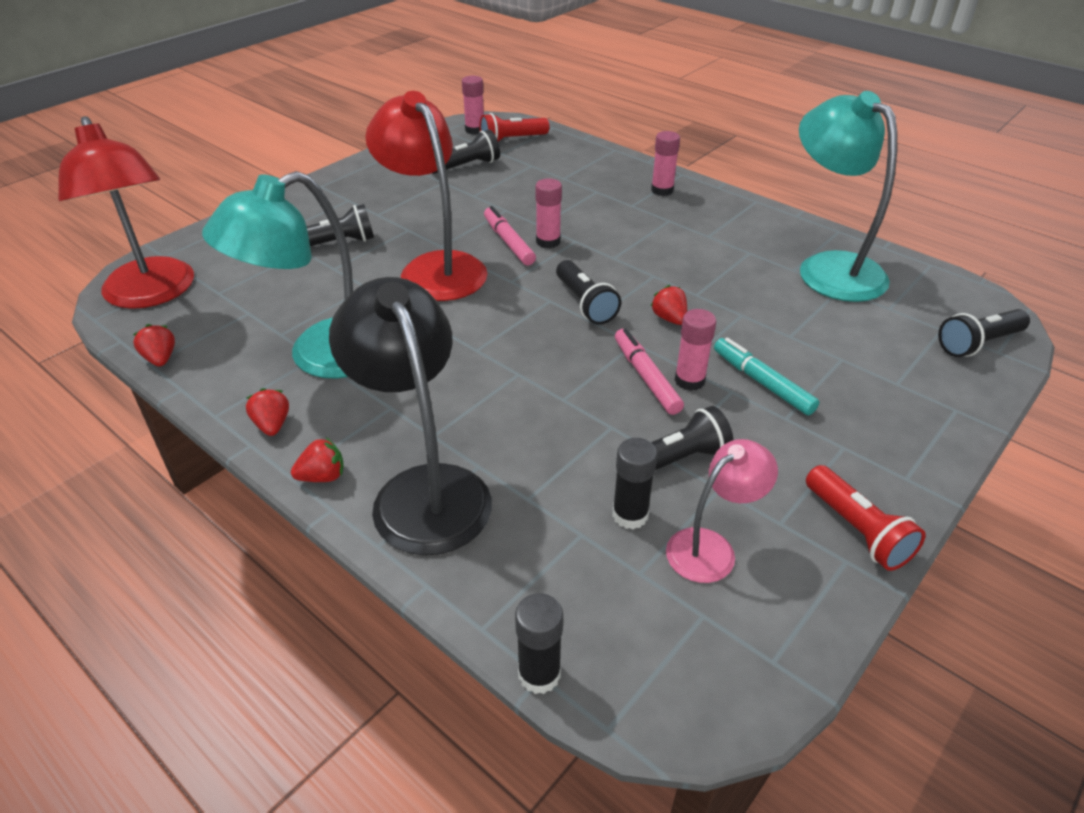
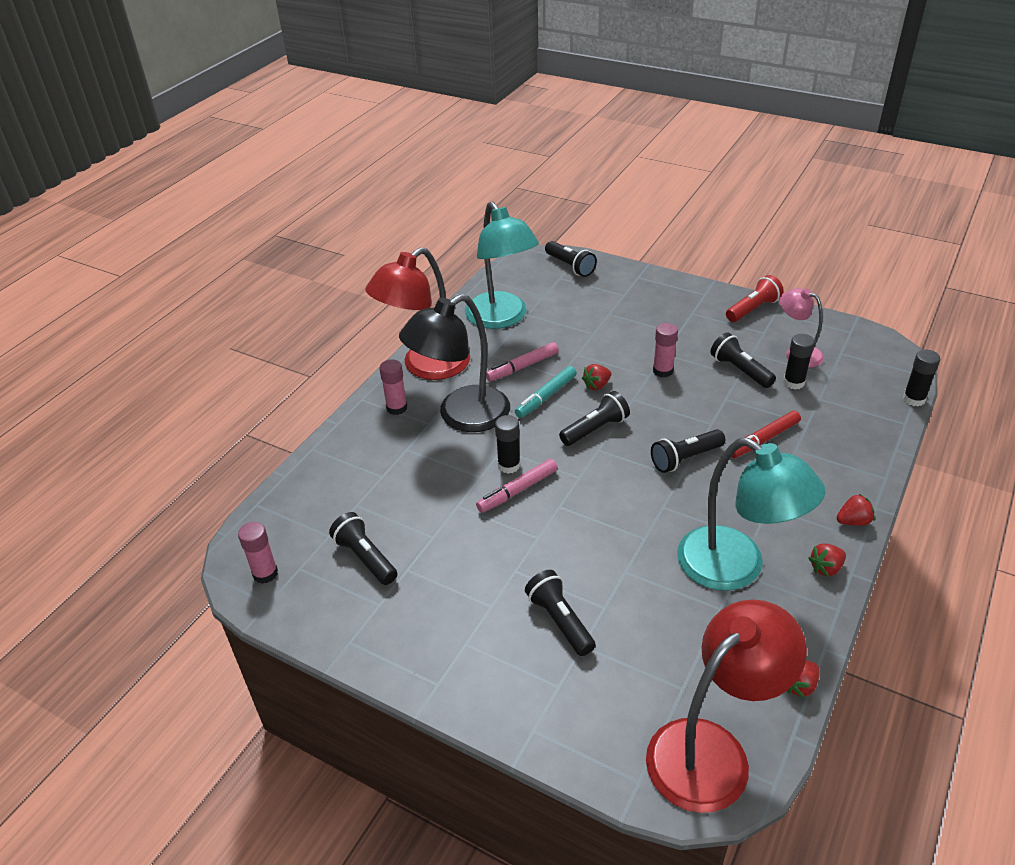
camera: 100 degrees left, 0 degrees up
(322, 476) = (853, 521): red strawberry -> red strawberry turned 105 degrees clockwise
(423, 490) = (831, 469): black lamp -> black lamp (461, 416)
(435, 267) = (577, 531): red lamp -> red lamp (426, 366)
(505, 360) = (685, 459): none -> black flashlight
(511, 439) = (763, 439): none -> red marker
(512, 140) = (293, 533): red flashlight -> none
(548, 241) = (509, 465): pink glue stick -> black glue stick
(646, 377) = (669, 389): pink marker -> pink marker (522, 367)
(762, 382) = (649, 342): turquoise marker -> turquoise marker (546, 397)
(829, 268) = (502, 318): turquoise lamp -> turquoise lamp turned 75 degrees counterclockwise

